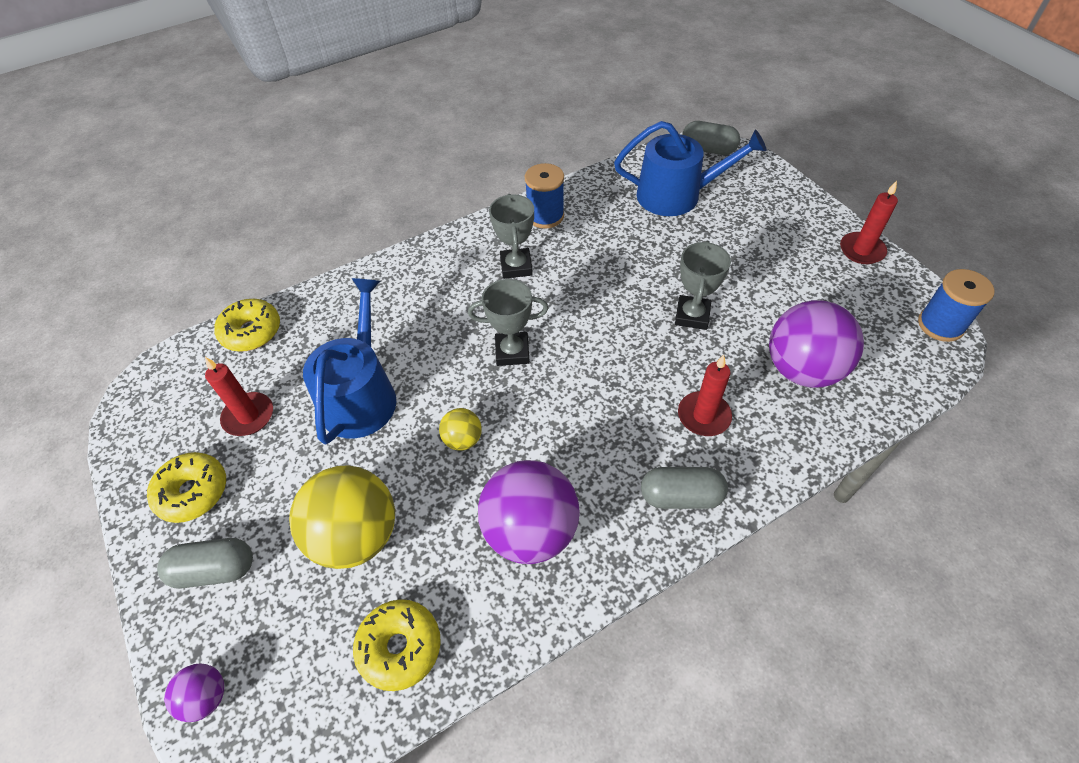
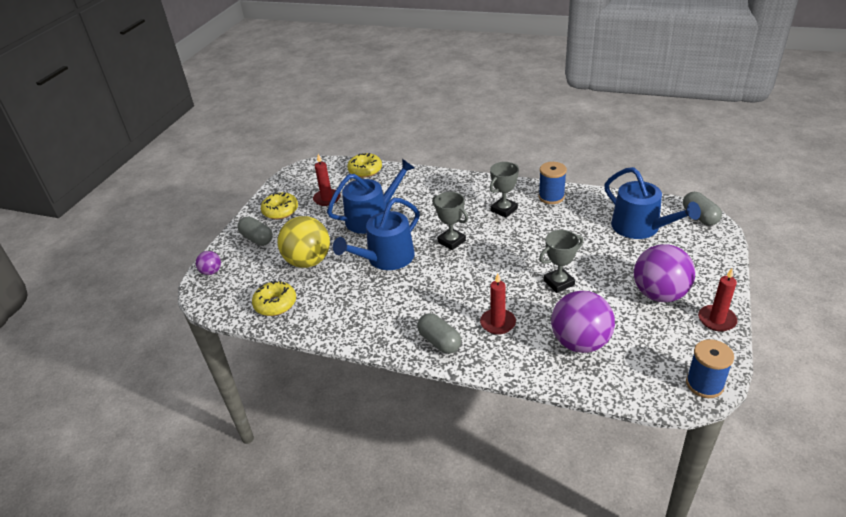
camera: 50 degrees right, 15 degrees down
(463, 439) = (386, 258): yellow ball -> blue watering can
(530, 531) = (365, 306): purple ball -> purple ball (659, 294)

